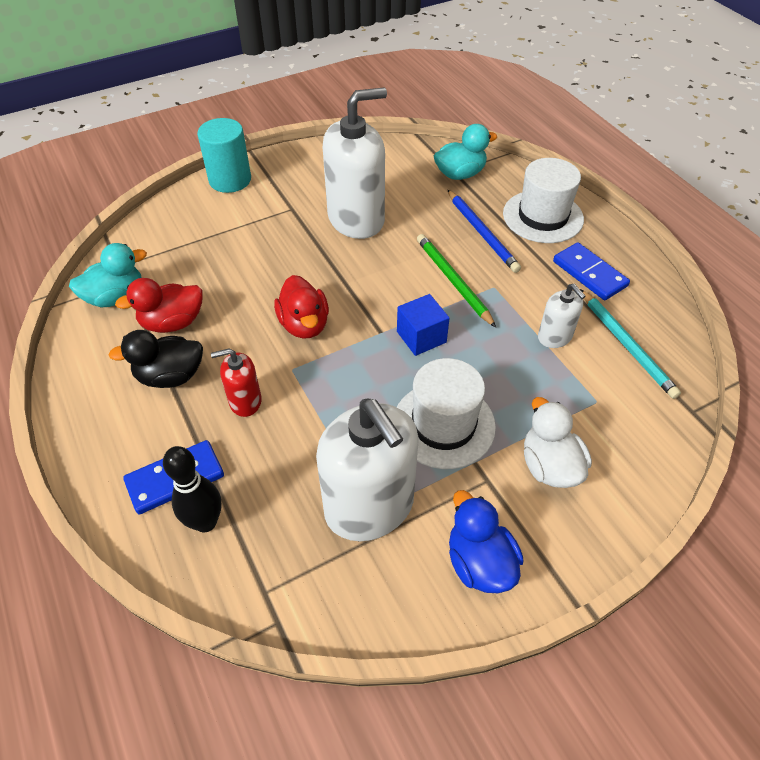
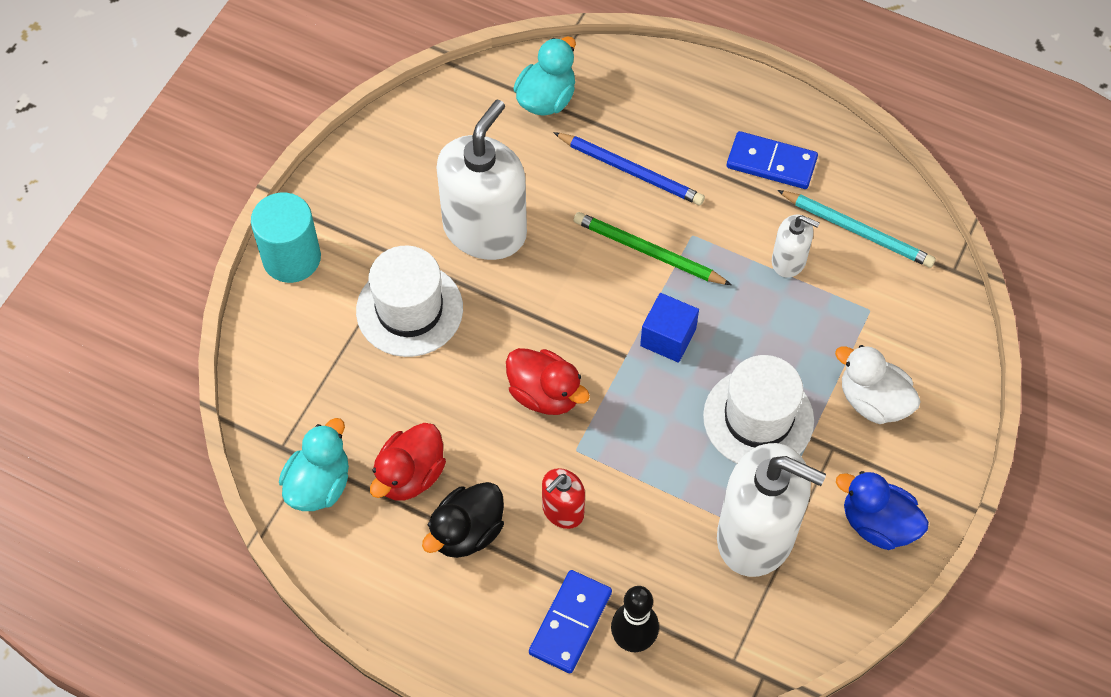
camera: 35 degrees left, 10 degrees up
(543, 216) = (676, 111): white hat -> white hat (409, 309)

